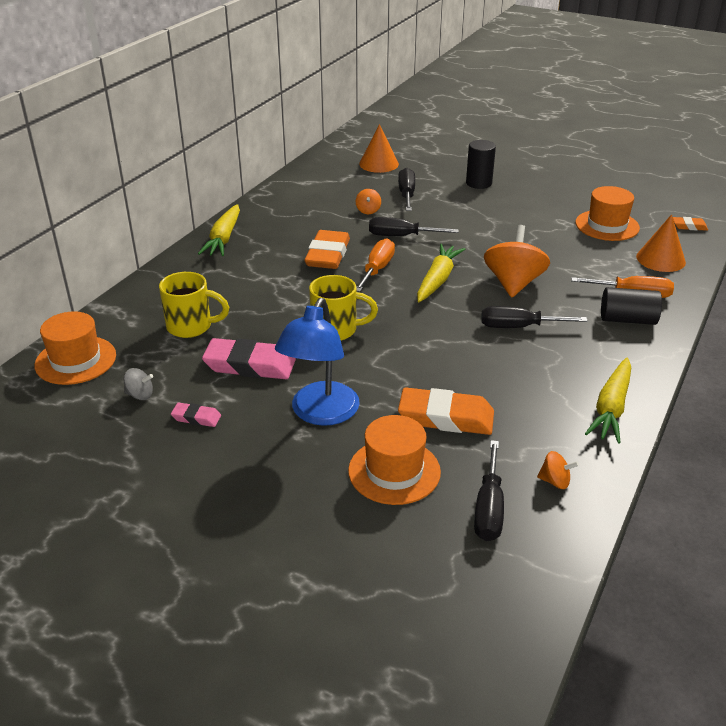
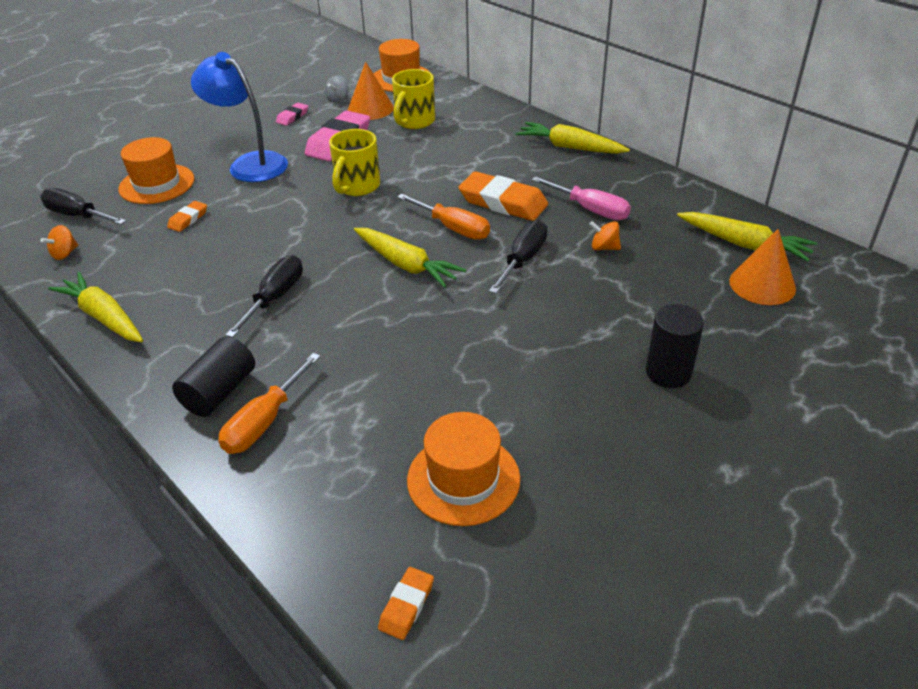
camera: 110 degrees right, 5 degrees up
(321, 220) = (590, 210): none -> pink screwdriver
(338, 170) = (744, 244): none -> yellow carrot
(407, 194) = (645, 289): black screwdriver -> none
(446, 417) = (188, 219): orange eraser -> orange eraser, size x0.49
(513, 283) = (361, 320): orange spinning top -> none
(660, 259) = (327, 500): orange cone -> orange cone (370, 109)

